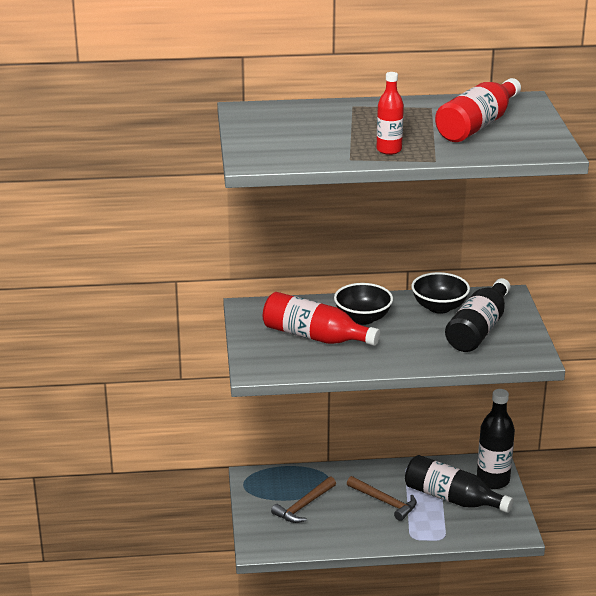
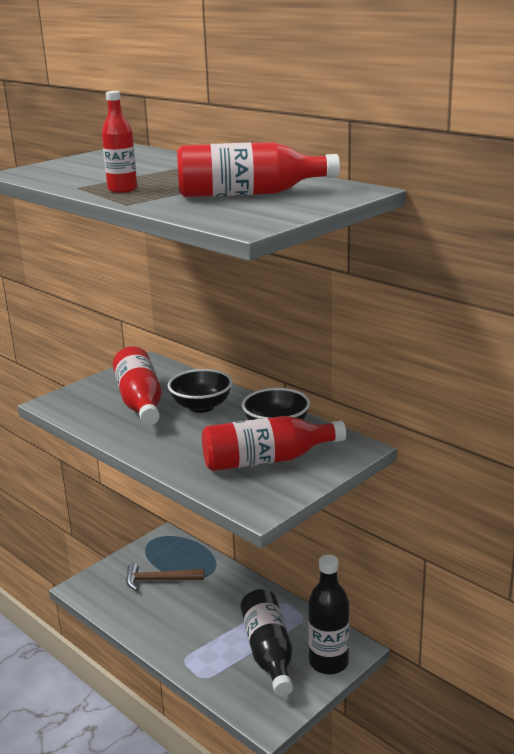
camera: 50 degrees right, 5 degrees down
(384, 502) = (215, 617): brown hammer -> none
(478, 329) = (266, 460): black bottle -> red bottle

